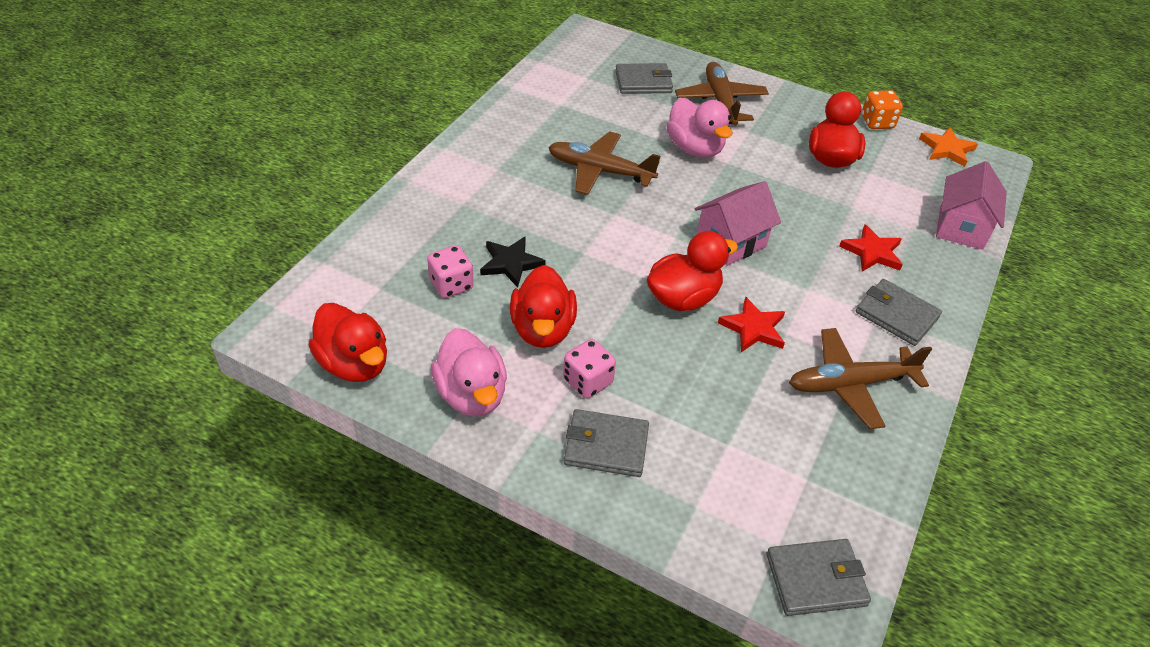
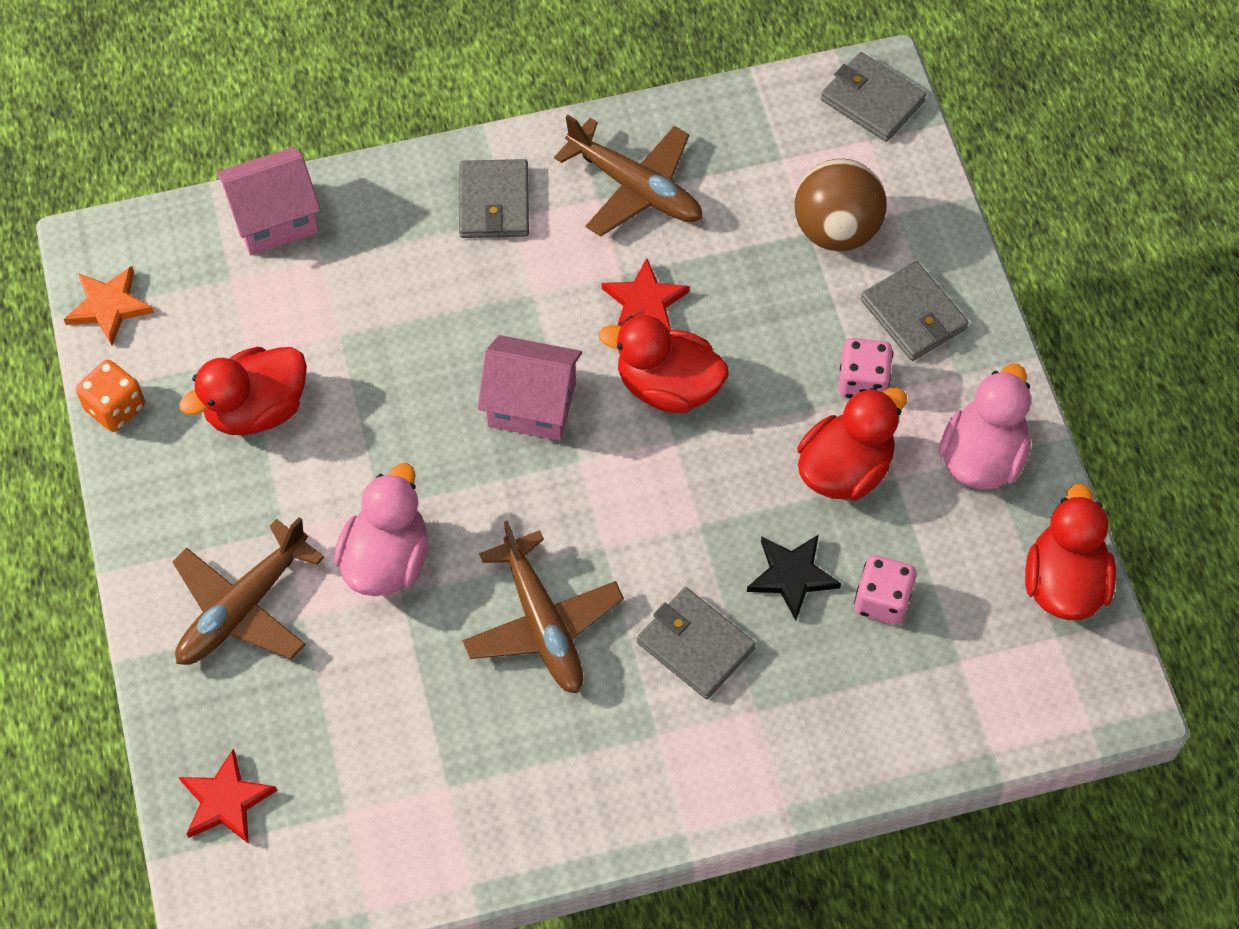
camera: 130 degrees left, 15 degrees up
(643, 82) = (287, 733): grey wallet -> grey wallet (695, 645)
(715, 460) = (836, 230): none -> brown ball
(872, 252) = (409, 273): red star -> red star (225, 801)

